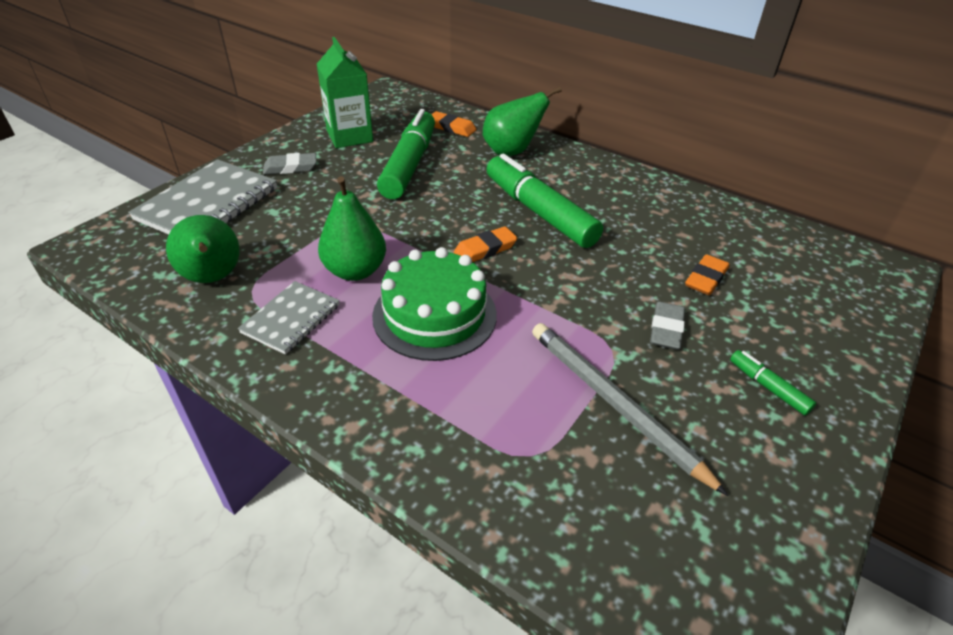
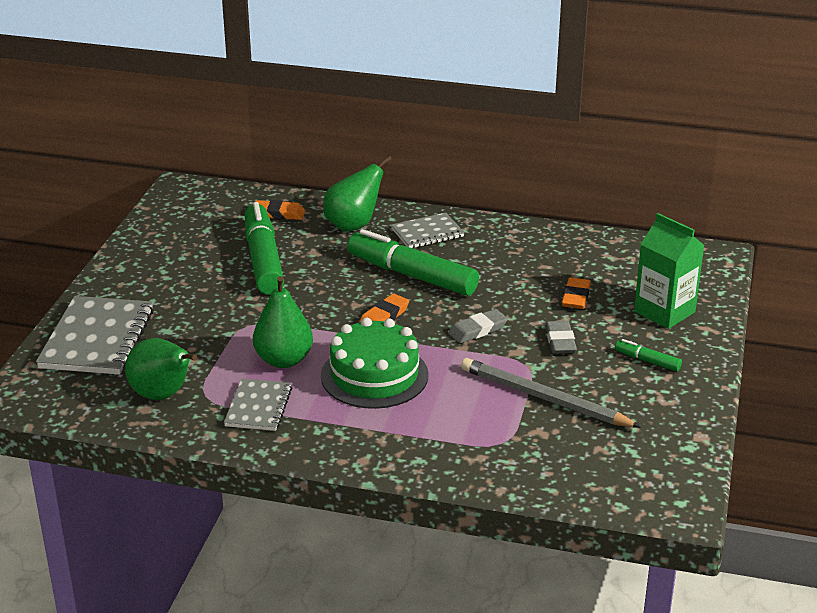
camera: 20 degrees left, 10 degrees down
(290, 168) = (148, 288): grey eraser -> grey eraser (478, 330)
(349, 136) = (181, 245): green carton -> green carton (664, 312)
(578, 174) = (427, 233): none -> grey notebook

